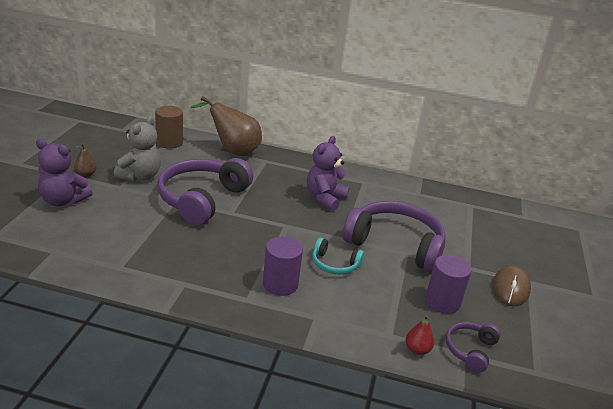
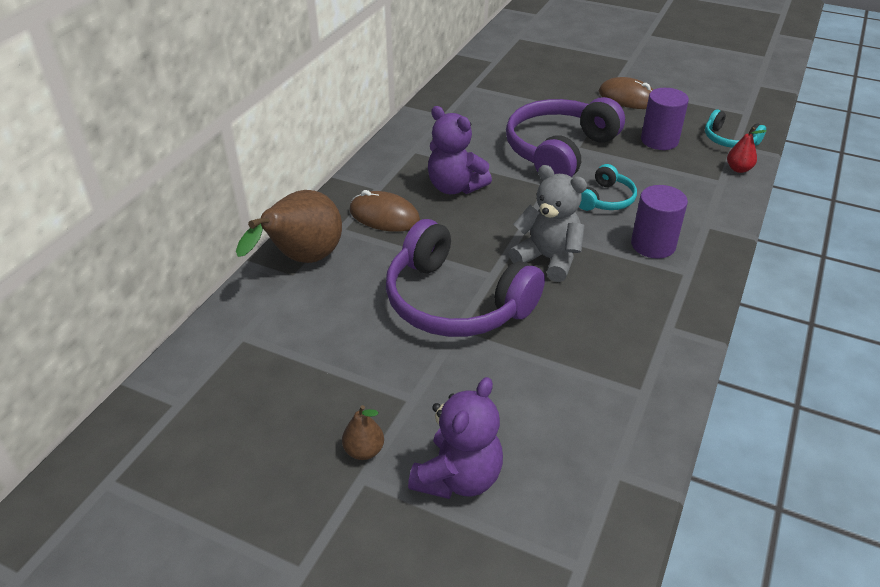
camera: 75 degrees left, 10 degrees up
(140, 176) = (376, 374): grey teddy bear -> grey teddy bear (548, 259)
(169, 142) = (253, 335): brown cylinder -> none
(283, 174) = (384, 216): none -> brown mouse
(470, 350) = (729, 140): purple headphones -> turquoise headphones

